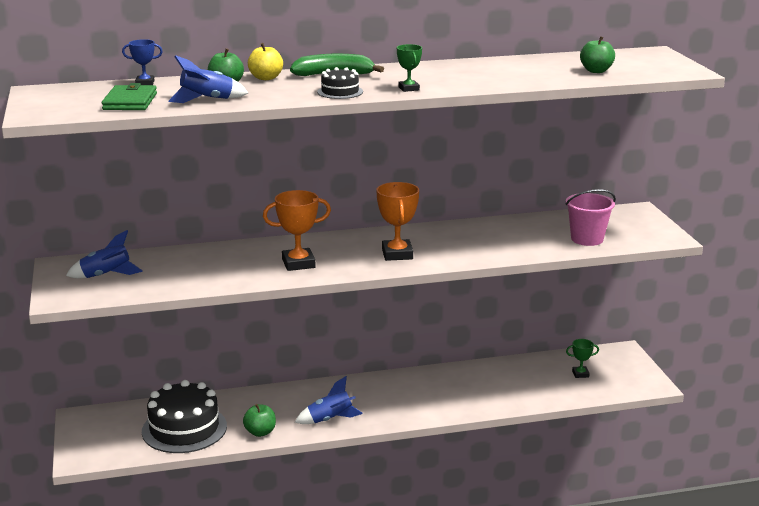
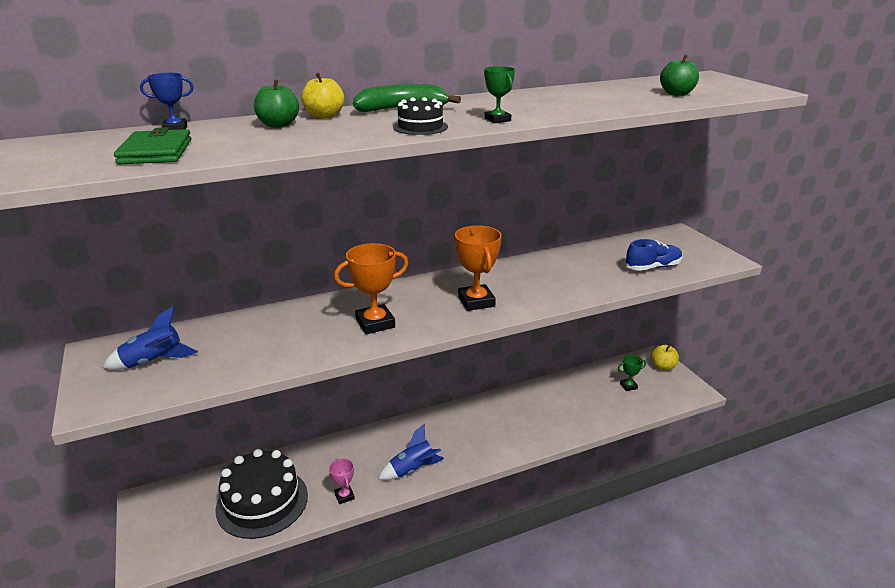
camera: 10 degrees left, 5 degrees up
(207, 100) = (259, 144): blue rocket -> none
(260, 432) = (344, 496): green apple -> pink trophy
(587, 239) = (652, 267): pink bucket -> blue shoe
(628, 361) = (662, 367): none -> yellow apple

